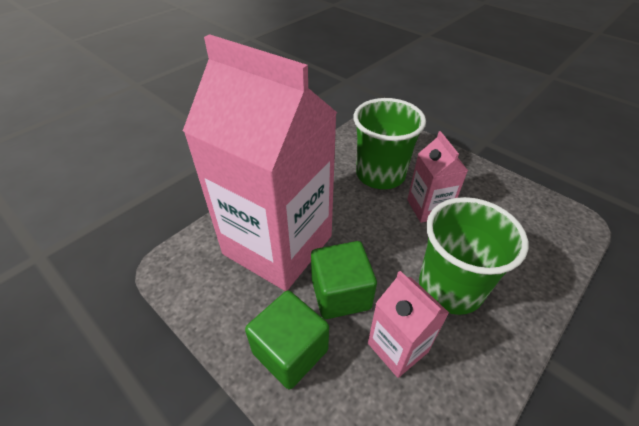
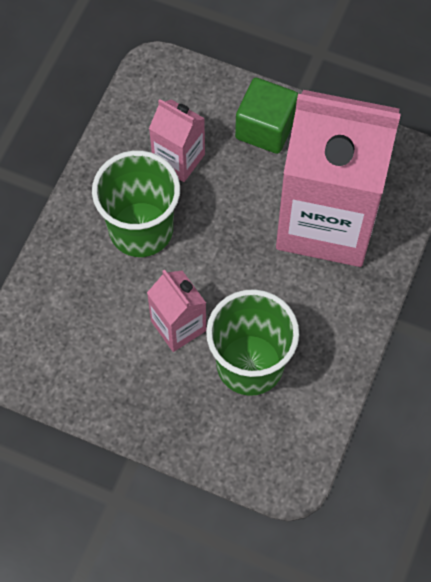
camera: 160 degrees right, 20 degrees up
(340, 293) = (242, 189): green cube -> none

